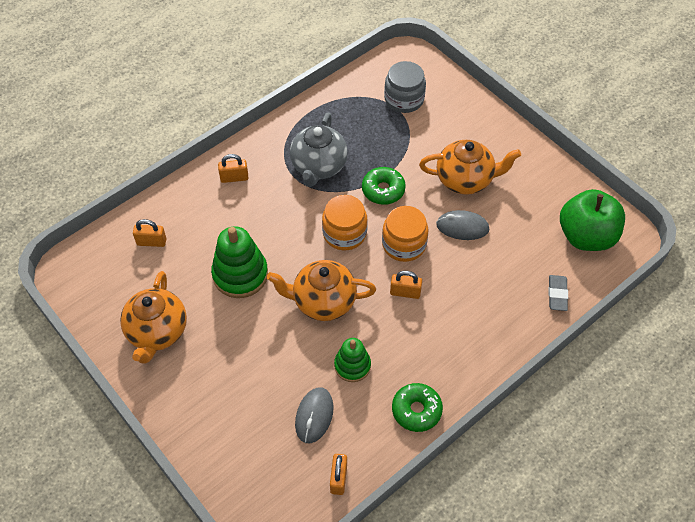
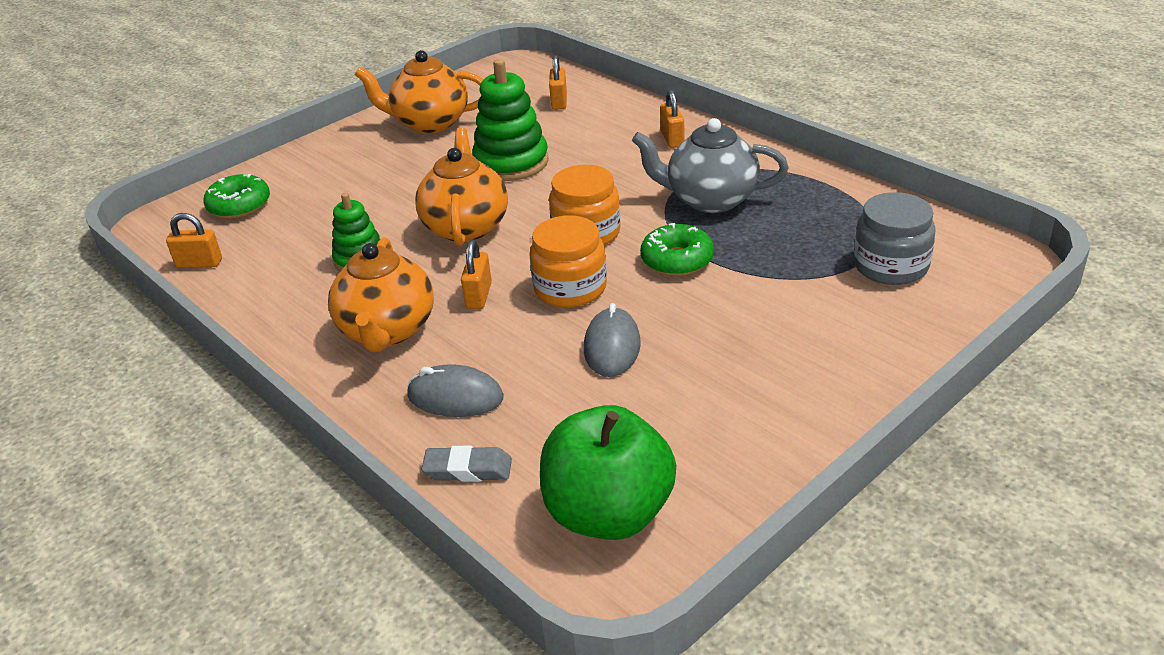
camera: 90 degrees right, 20 degrees down
(314, 416) = (292, 237): grey mouse -> grey mouse (455, 397)
(416, 410) = (277, 319): green donut -> green donut (239, 206)
(465, 180) = (720, 345): orange teapot -> orange teapot (388, 331)

